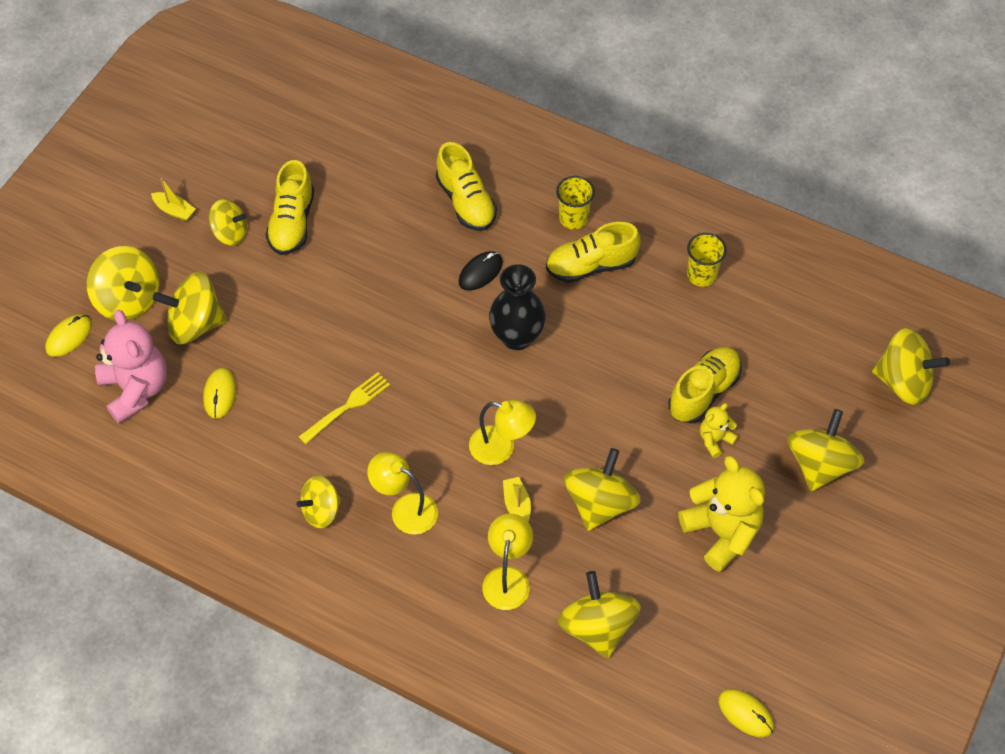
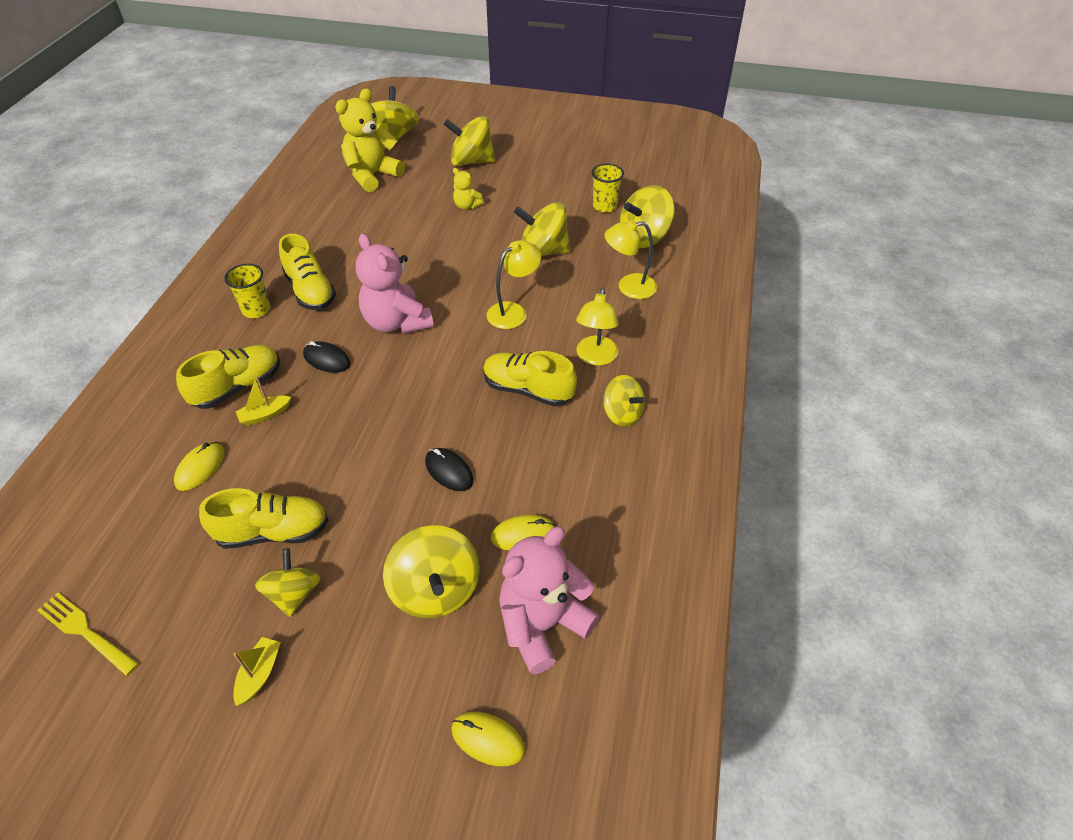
camera: 105 degrees left, 10 degrees down
(128, 299) = (413, 682): yellow spinning top -> none
(306, 351) = (449, 471): none -> black mouse
(347, 406) = (504, 422): yellow fork -> yellow fork (85, 632)
(501, 448) = (513, 311): yellow lamp -> yellow lamp turned 45 degrees clockwise
(517, 337) = (397, 322): black vase -> pink teddy bear
(517, 505) = (563, 293): yellow boat -> yellow boat (265, 415)
(701, 275) = (313, 230): yellow cup -> yellow cup (604, 206)
(703, 392) = (426, 216): yellow shoe -> yellow shoe (528, 390)
(722, 532) = (542, 194): yellow teddy bear -> yellow teddy bear (372, 175)
(746, 714) = (668, 171): yellow mouse -> yellow mouse (200, 468)

